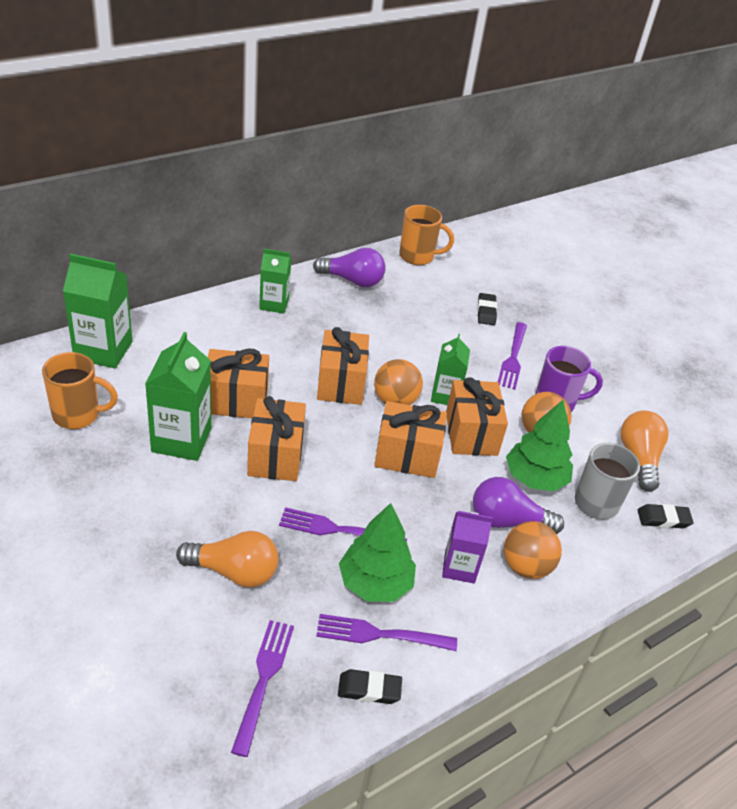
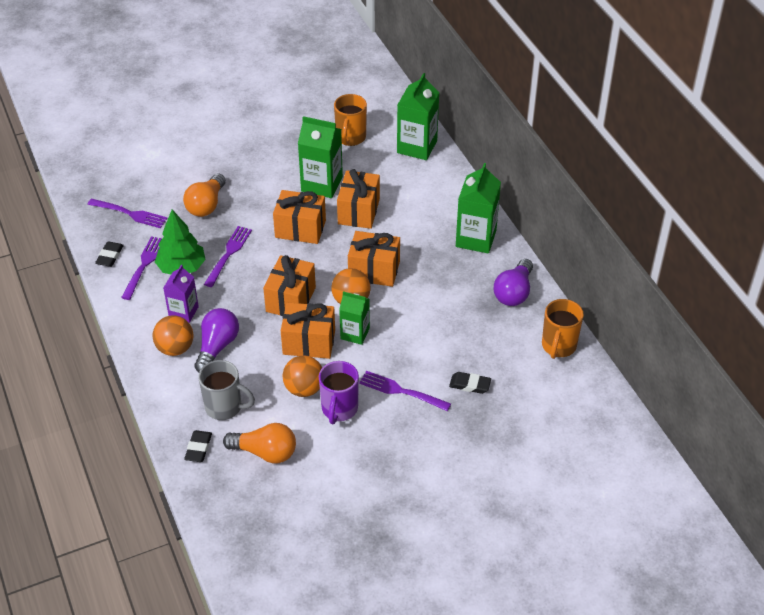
camera: 105 degrees right, 5 degrees up
(274, 304) = (476, 238): green carton -> green carton, size x1.58
(535, 478) = (255, 373): green tree -> none

